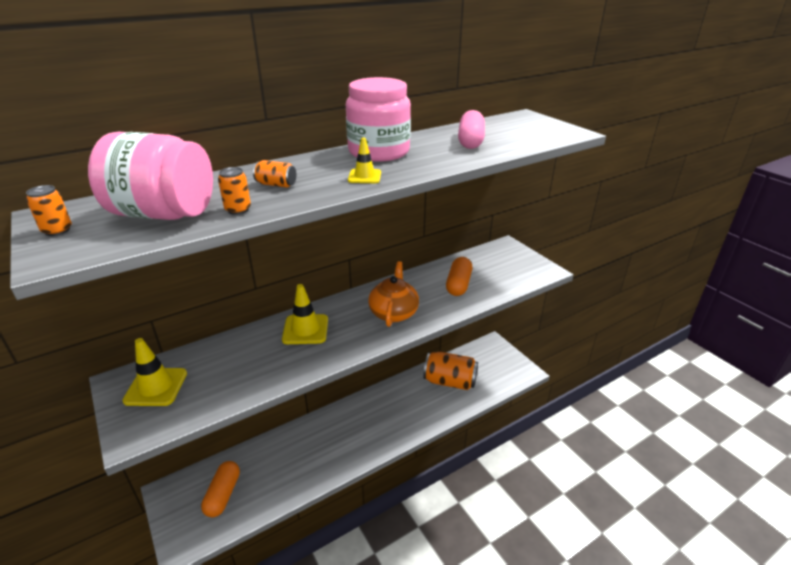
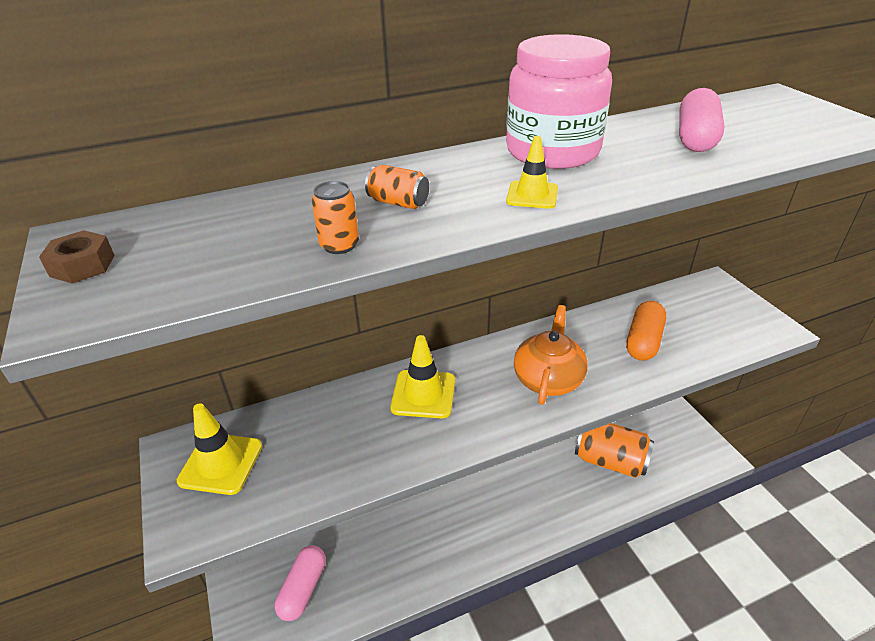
camera: 10 degrees right, 5 degrees up
(57, 230) = (82, 265): orange can -> brown nut
(164, 214) = (232, 246): pink jar -> none
(223, 494) = (303, 589): orange capsule -> pink capsule

